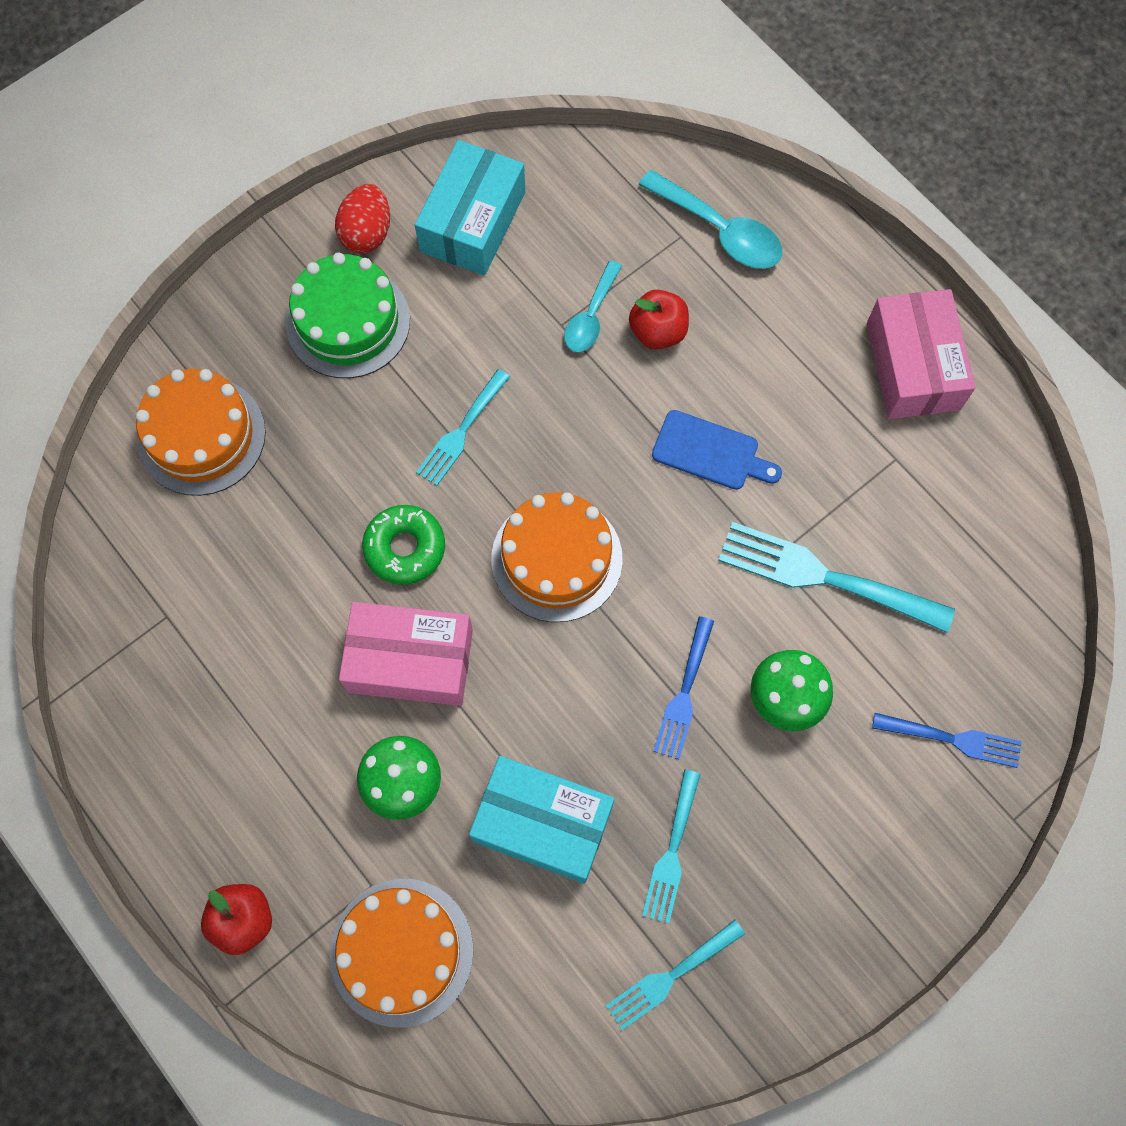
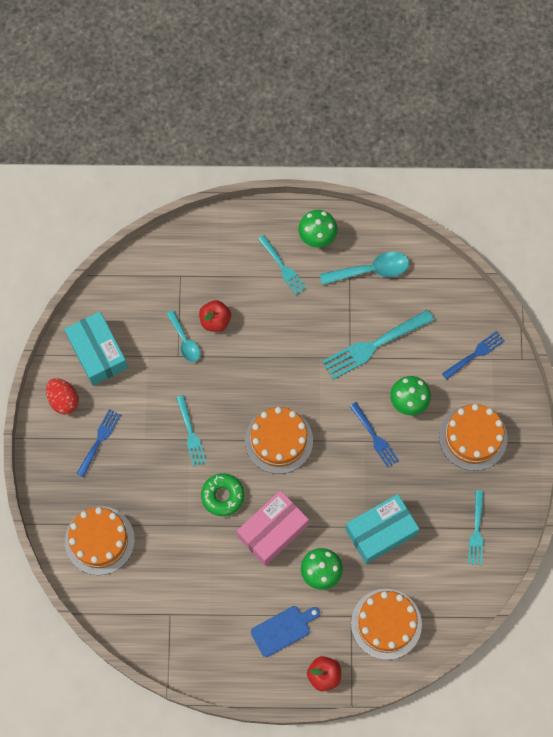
camera: 50 degrees left, 0 degrees up
(348, 322) = (99, 440): green cake -> blue fork
(672, 852) = (431, 492): turquoise fork -> turquoise fork (283, 267)
(710, 452) = (285, 344): blue cutting board -> blue cutting board (283, 629)
(720, 230) = (192, 258): turquoise spoon -> turquoise spoon (371, 270)
(817, 845) = (473, 437): none -> orange cake
(913, 366) = (317, 237): pink box -> green mushroom

